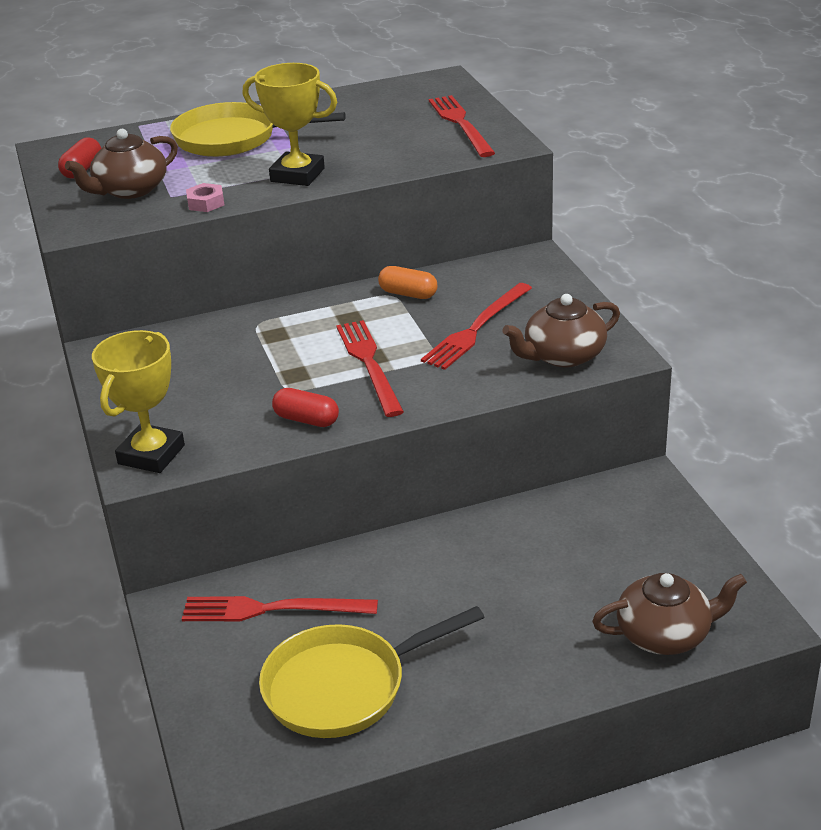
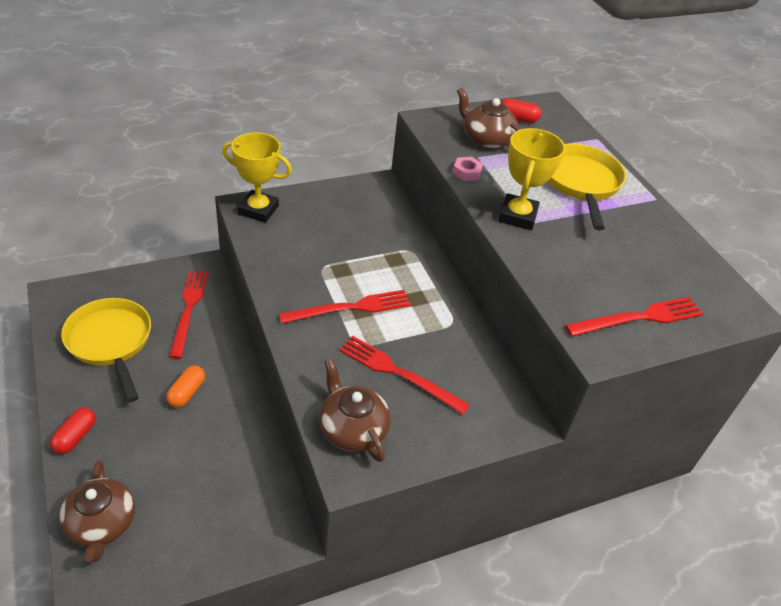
camera: 80 degrees right, 10 degrees up
(306, 420) = (283, 276): red capsule -> red capsule (75, 437)
(408, 294) = (454, 332): orange capsule -> orange capsule (187, 392)

